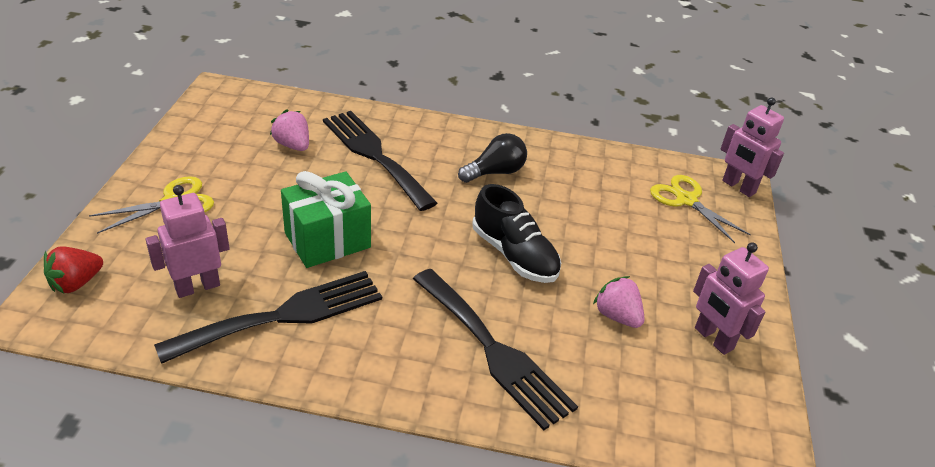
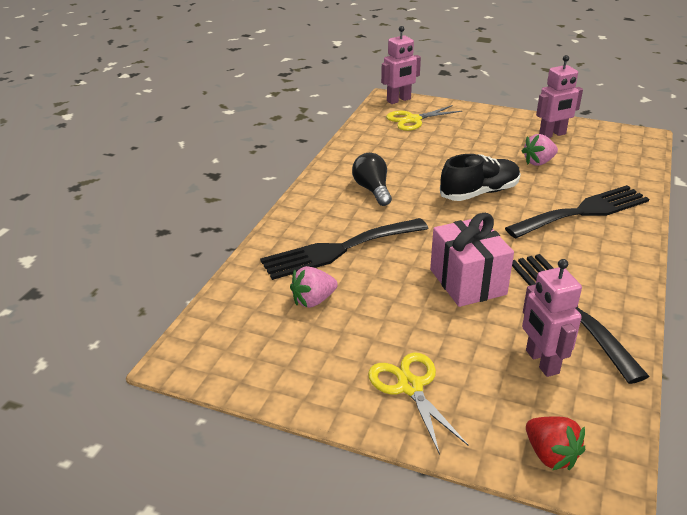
camera: 75 degrees left, 5 degrees down
(327, 240) = (467, 282): green gift -> pink gift

